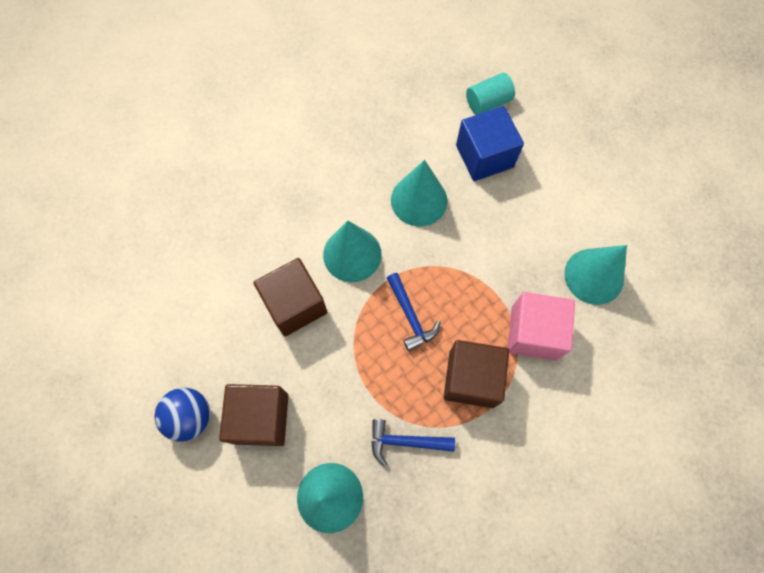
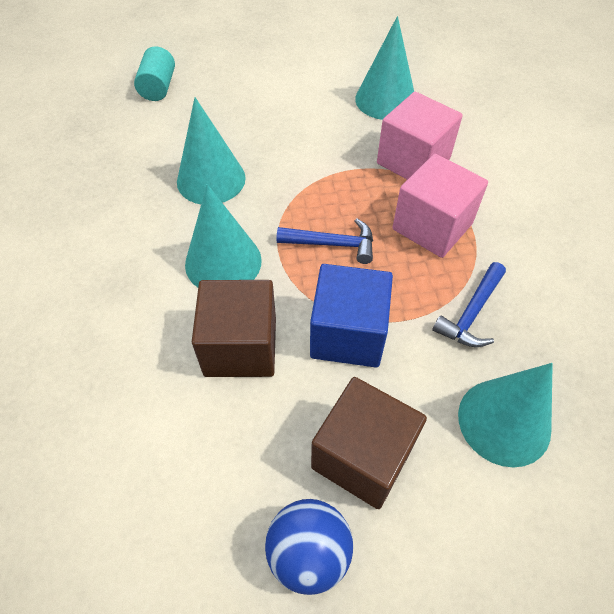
camera: 60 degrees left, 15 degrees down
(471, 379) = (432, 226): brown cube -> pink cube
(484, 156) = (210, 113): blue cube -> blue cube (348, 334)

